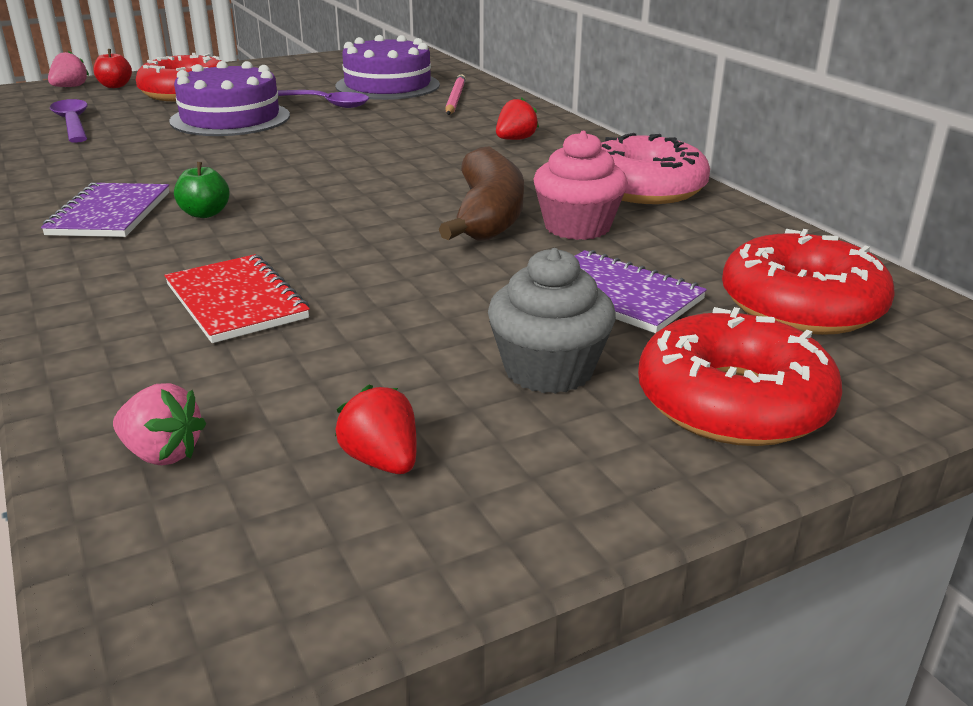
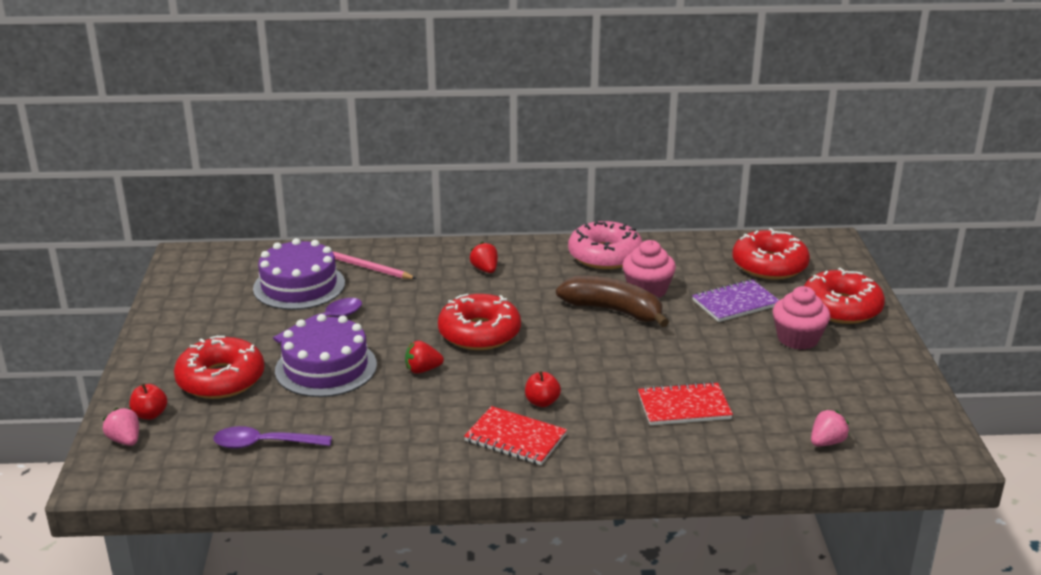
camera: 65 degrees left, 0 degrees up
(110, 214) = (515, 438): purple notebook -> red notebook
(205, 214) = (542, 402): green apple -> red apple
(356, 160) = (479, 333): none -> red donut
(382, 461) = (852, 392): red strawberry -> red strawberry (422, 370)
(548, 370) = (798, 339): grey cupcake -> pink cupcake

